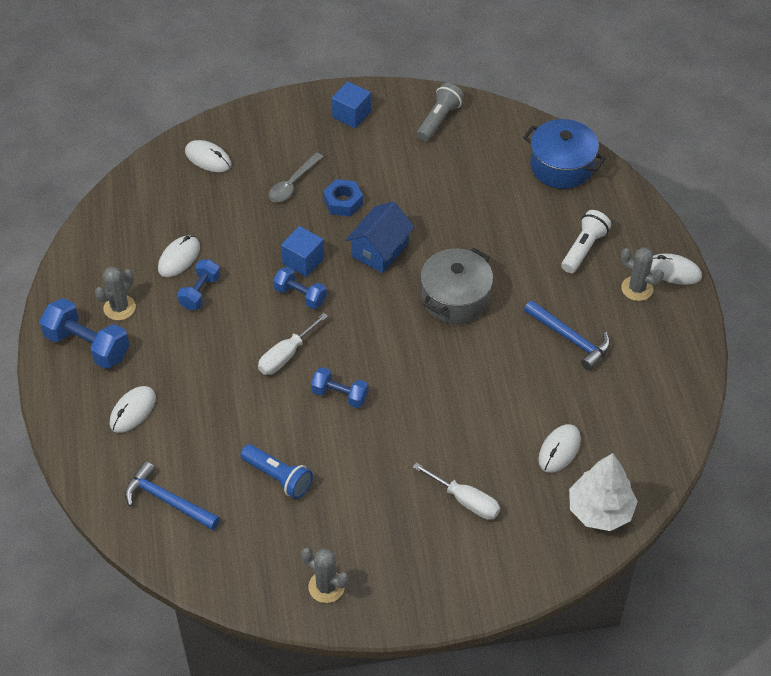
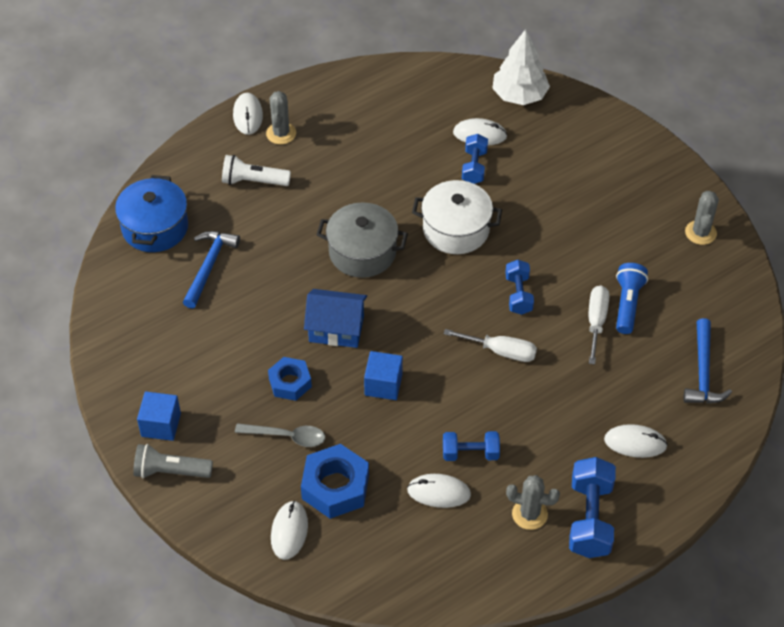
camera: 115 degrees left, 0 degrees up
(227, 197) = (335, 487): none -> blue nut
(300, 295) = (426, 369): blue dumbbell -> blue dumbbell (474, 167)
(439, 120) = (134, 345): grey flashlight -> grey flashlight (170, 471)
(444, 379) = (456, 229): none -> white pot
(465, 501) = (565, 175): white screwdriver -> white screwdriver (596, 321)
(570, 339) = (362, 160): blue hammer -> blue hammer (209, 266)

